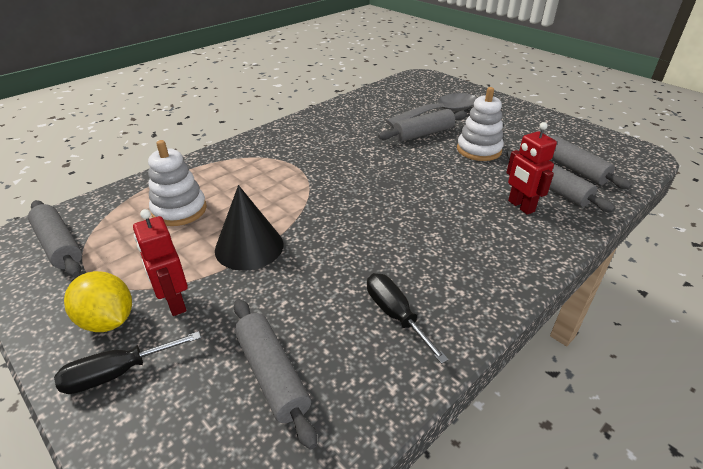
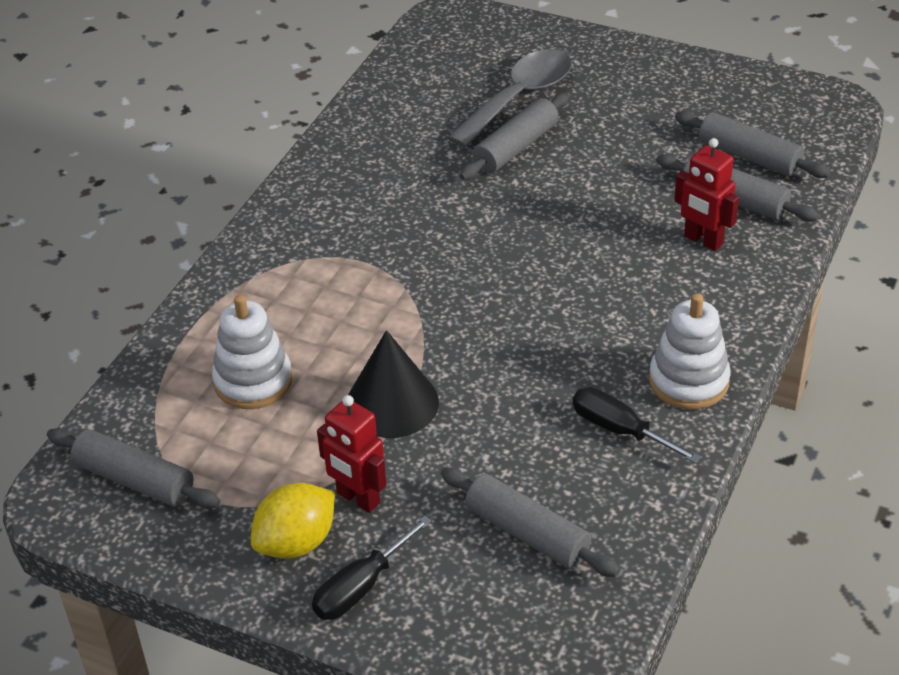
camera: 20 degrees left, 5 degrees up
(108, 320) = (296, 543): yellow lemon -> yellow lemon turned 60 degrees counterclockwise
(479, 150) = (610, 157): white stacking toy -> white stacking toy (688, 381)

